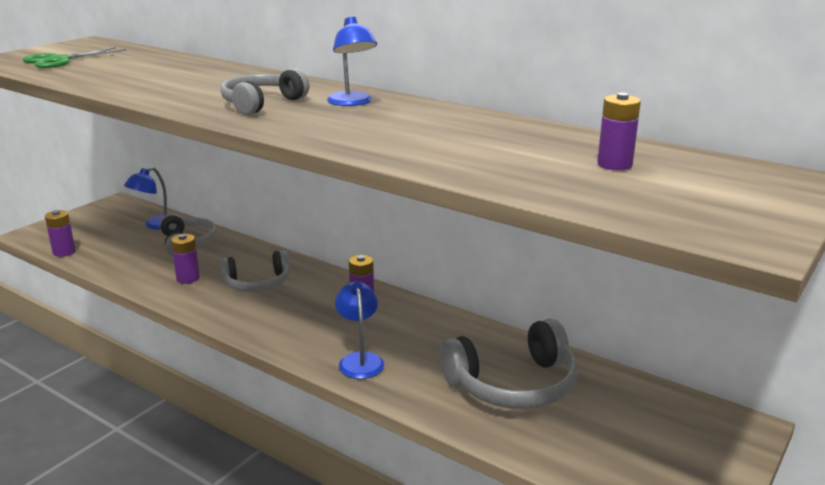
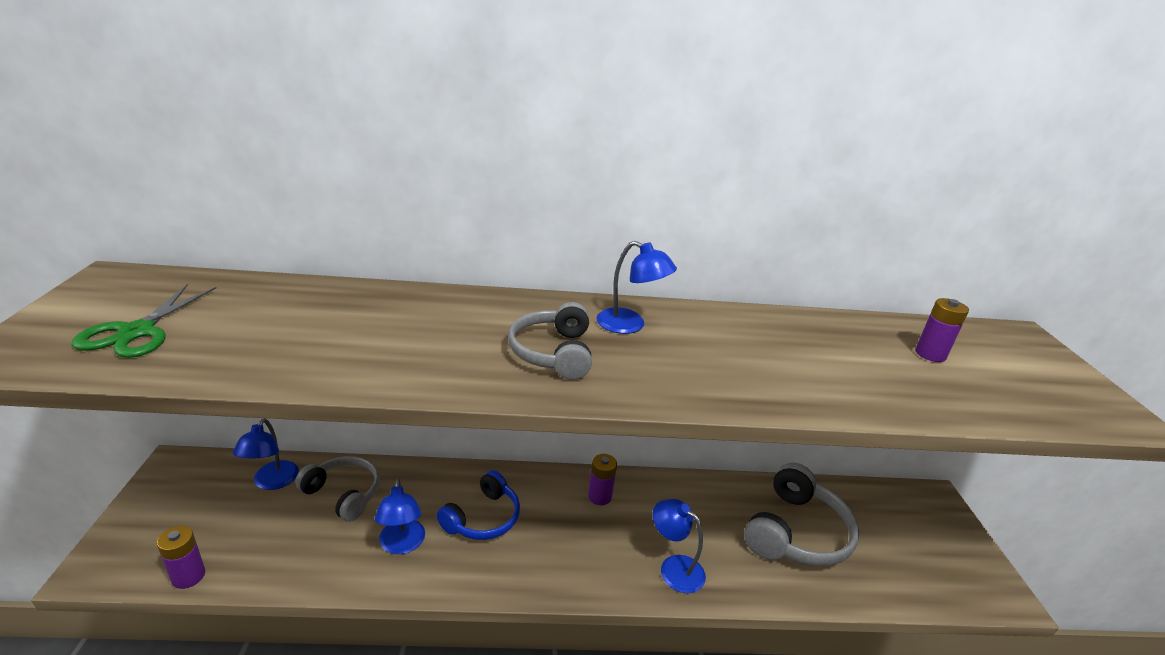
camera: 40 degrees left, 5 degrees up
(188, 278) = (402, 545): purple battery -> blue lamp
(257, 283) = (482, 518): grey headphones -> blue headphones

